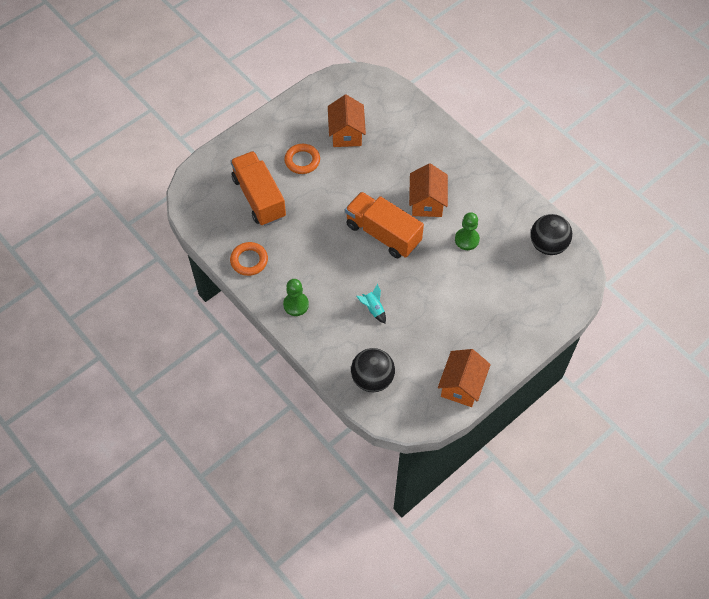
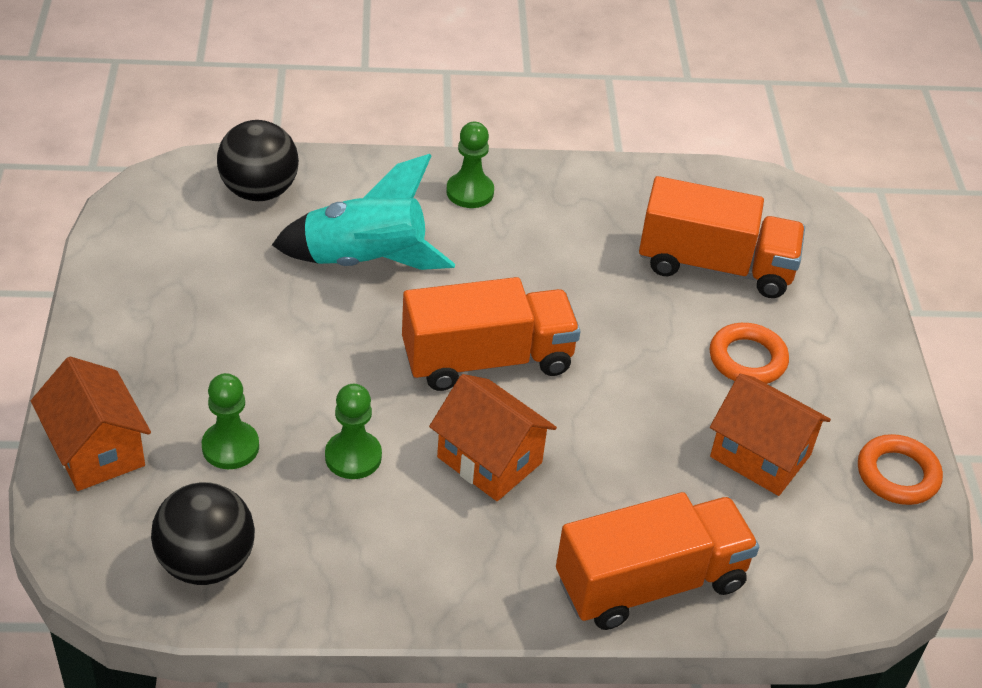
camera: 125 degrees right, 15 degrees down
(249, 260) = (601, 191): orange ring -> orange ring (897, 474)
(373, 309) = (365, 261): turquoise rocket -> turquoise rocket, size x2.30
(429, 132) = (650, 583): none -> orange truck
(462, 385) = (126, 268): orange house -> orange house (96, 450)
(501, 277) = (230, 447): none -> green pawn

